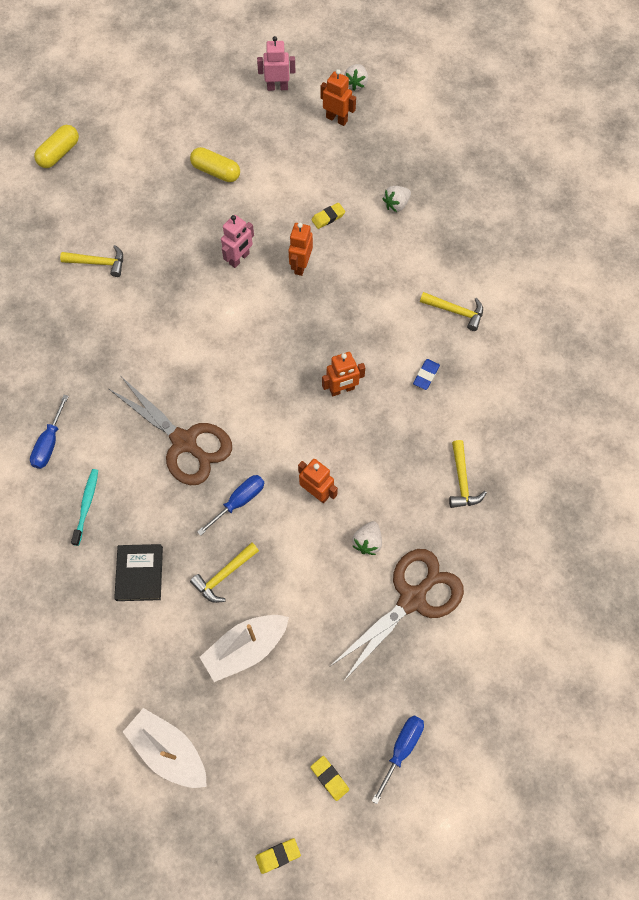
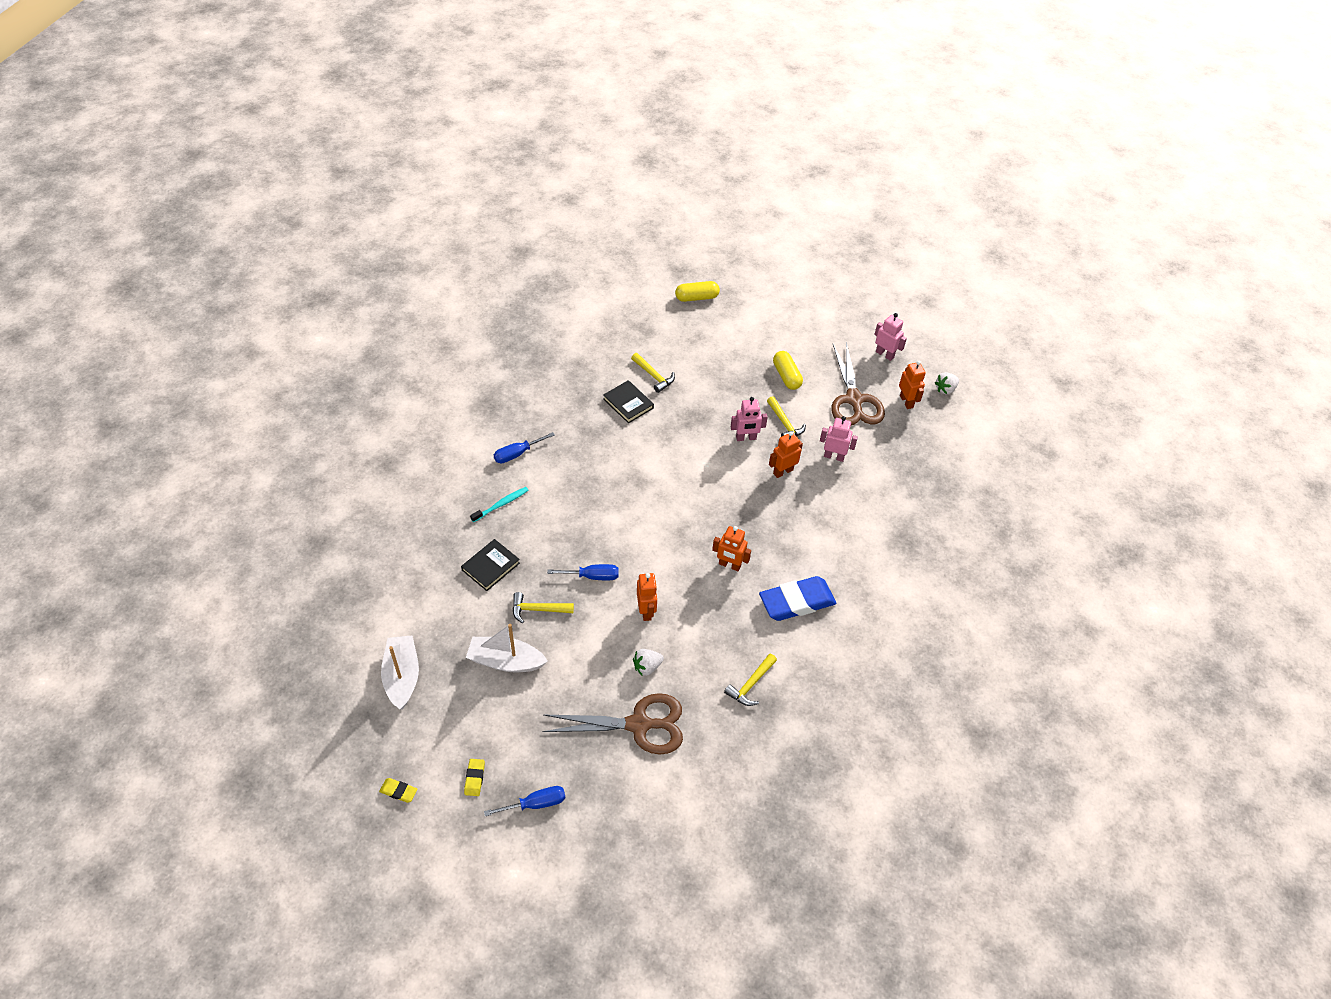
camera: 40 degrees right, 15 degrees down
(102, 309) = (628, 403): none -> black book
(184, 442) = (596, 516): brown scissors -> brown scissors (854, 400)
(328, 217) = (834, 456): yellow eraser -> pink robot
(396, 205) = (892, 483): white strawberry -> none
(426, 375) = (797, 602): blue eraser -> blue eraser, size x2.29
(455, 311) = (862, 579): yellow hammer -> yellow hammer (784, 423)

